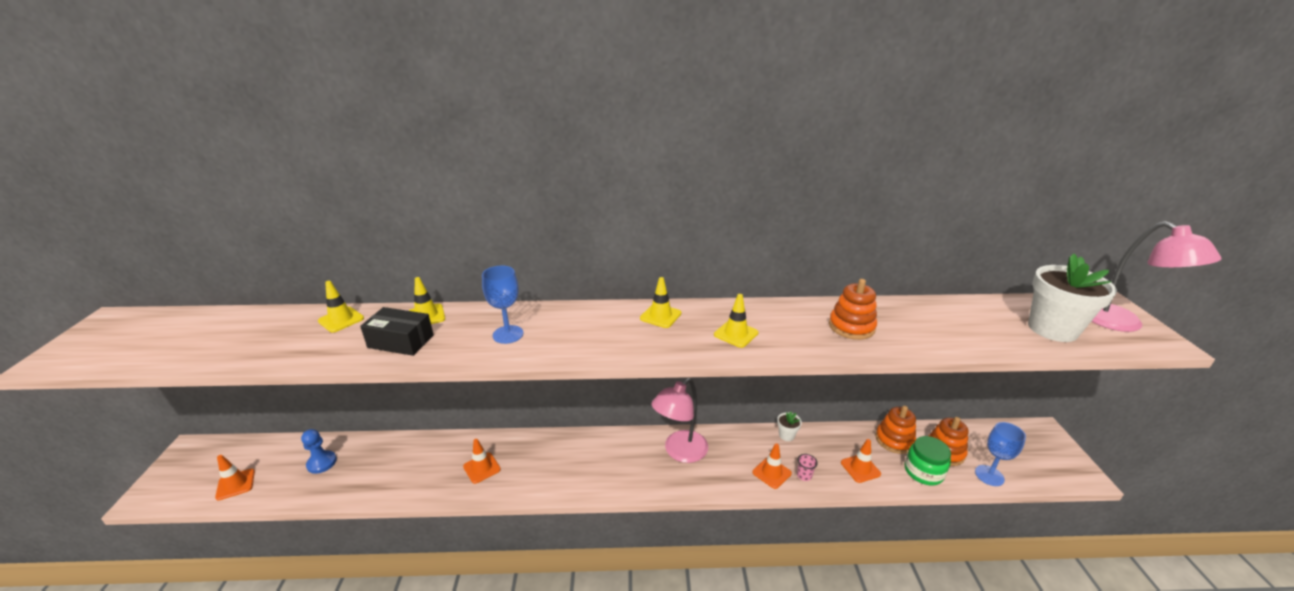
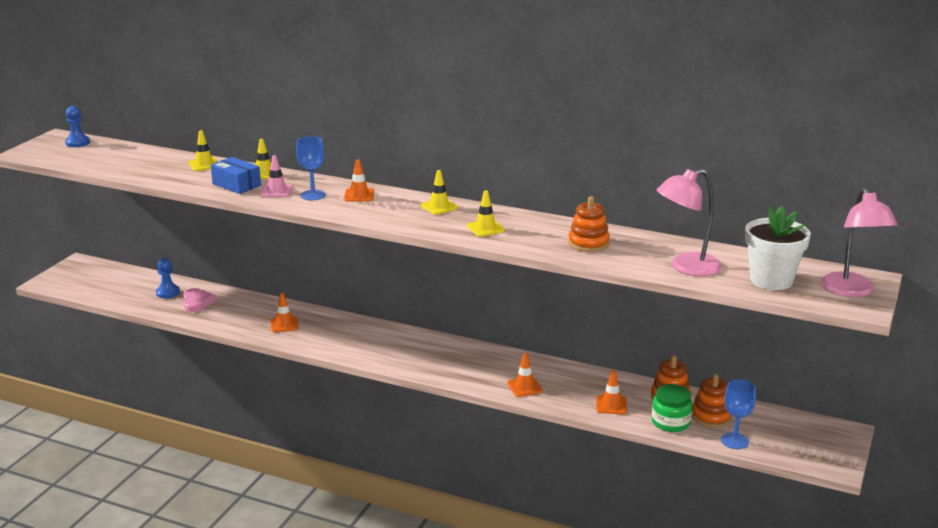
camera: 25 degrees right, 5 degrees down
(142, 323) = (77, 143): none -> blue pawn
(235, 484) = (104, 290): orange traffic cone -> orange traffic cone (359, 195)
(364, 466) = (197, 302): none -> pink heart
(401, 341) = (236, 185): black box -> blue box
(459, 339) = (276, 191): none -> pink traffic cone
(680, 452) = (455, 355): pink lamp -> pink lamp (686, 267)
(786, 435) = (566, 369): white flower pot -> none
(804, 475) = (552, 396): pink cup -> none

